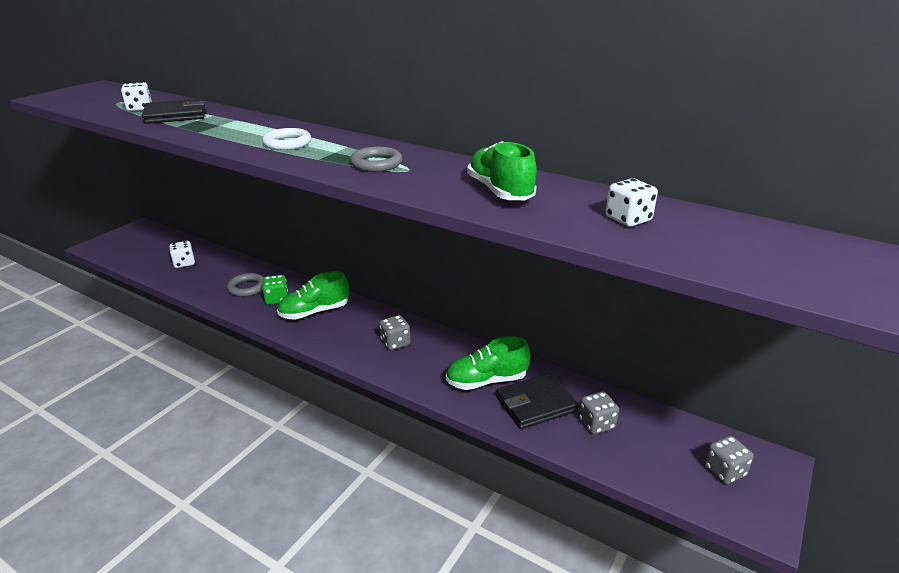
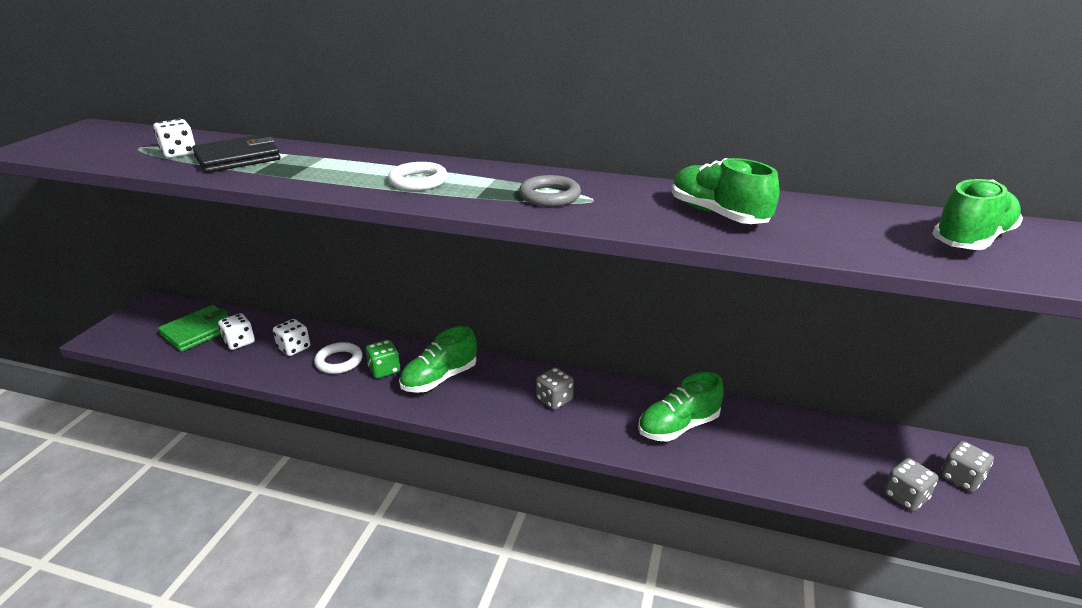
camera: 15 degrees left, 0 degrees up
(161, 251) = (199, 331): none -> green wallet
(247, 287) = (339, 361): grey ring -> white ring
(535, 404) = (743, 443): black wallet -> none
(596, 424) = (815, 453): grey dice -> grey dice (905, 497)
(628, 219) = (876, 230): white dice -> white dice (294, 348)
(712, 237) = (971, 240): none -> green shoe

